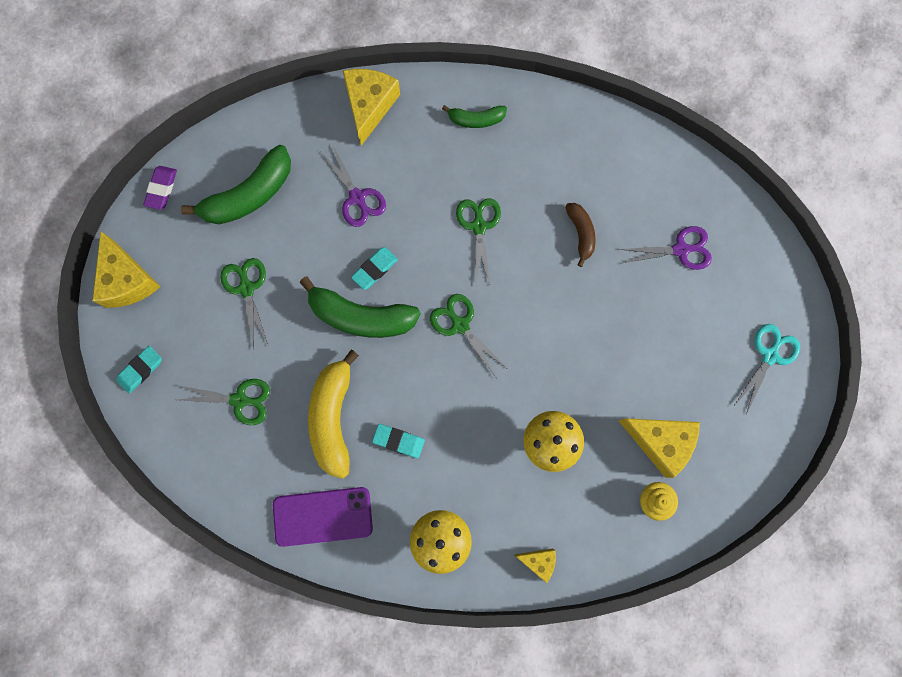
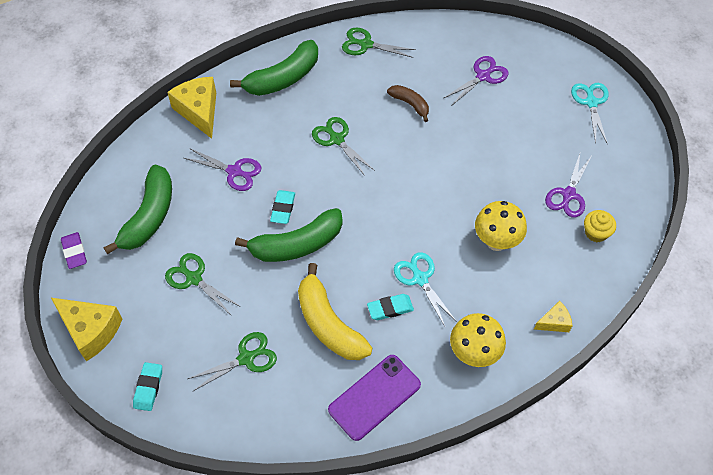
camera: 35 degrees left, 20 degrees down
(448, 430) = (420, 279): none -> turquoise scissors
(460, 325) = (373, 207): green scissors -> green scissors (366, 44)
(476, 119) = (282, 78): green banana -> green banana, size x1.83
(660, 441) = (568, 194): yellow cheese -> purple scissors

